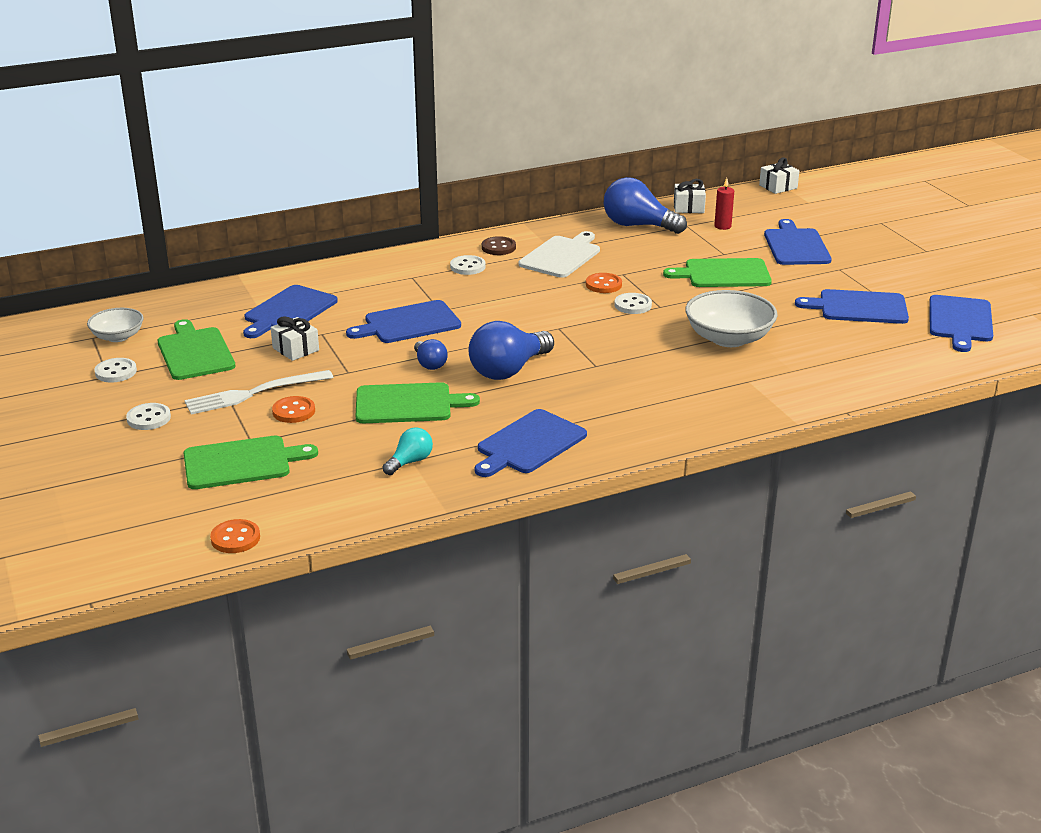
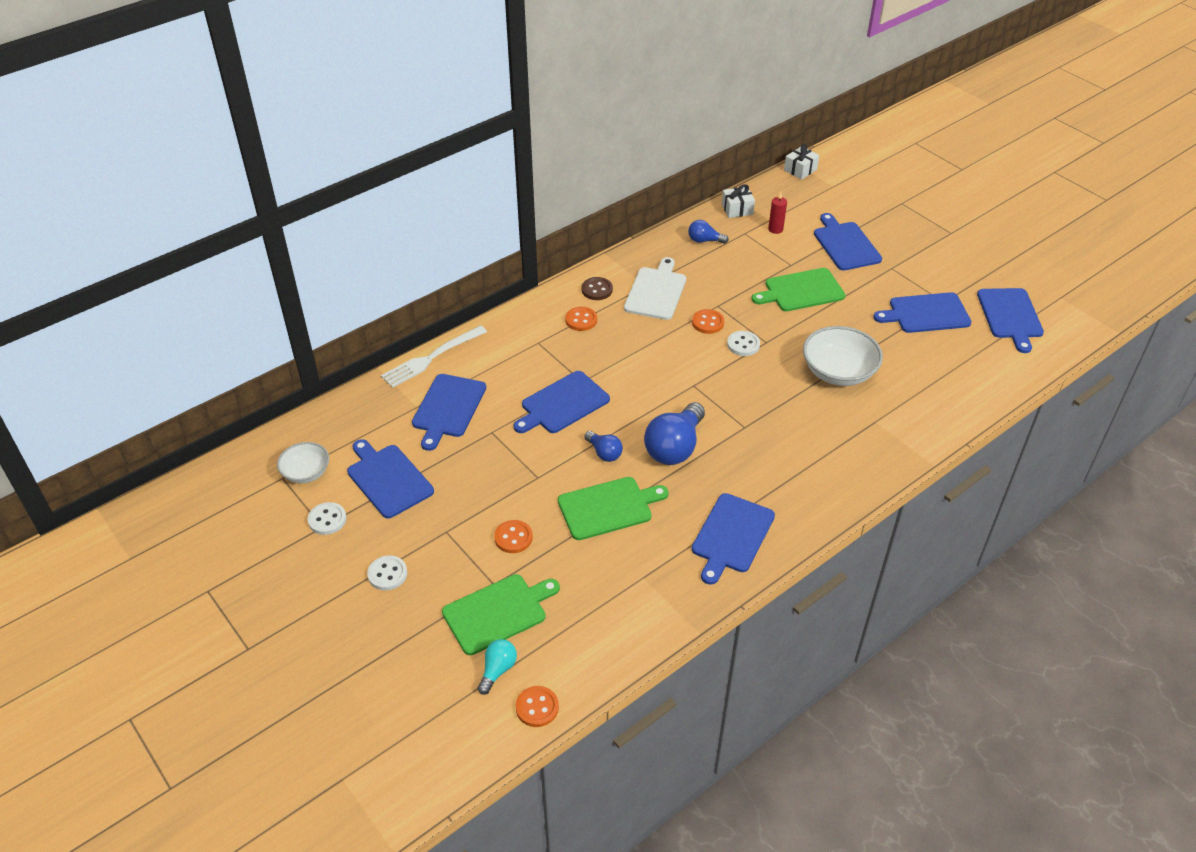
camera: 15 degrees left, 15 degrees up
(195, 352) = (388, 479): green cutting board -> blue cutting board
(252, 394) = (466, 522): white fork -> white fork (430, 358)
(296, 349) = (478, 457): white gift -> none
(410, 462) = (642, 579): turquoise light bulb -> turquoise light bulb (497, 670)
(467, 267) = (581, 320): white button -> orange button
(638, 226) = (704, 240): blue light bulb -> blue light bulb, size x0.53

